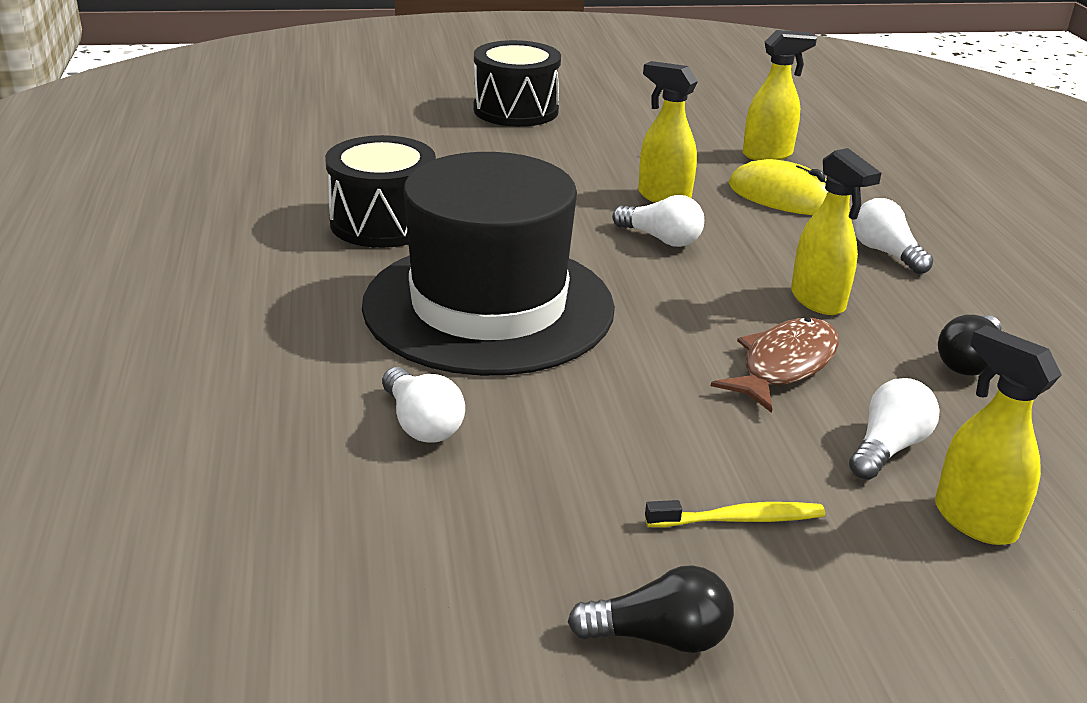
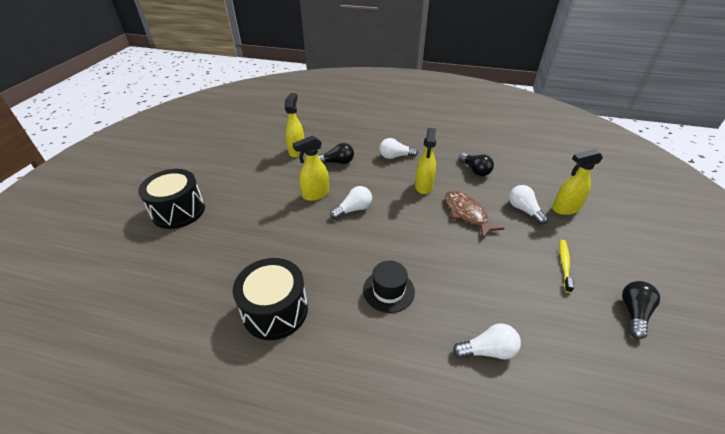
camera: 65 degrees left, 10 degrees up
(488, 306) = (388, 290): black hat -> black hat, size x0.40
(783, 197) = (337, 162): yellow mouse -> black light bulb
(818, 301) = (423, 186): yellow spray bottle -> yellow spray bottle turned 105 degrees clockwise

